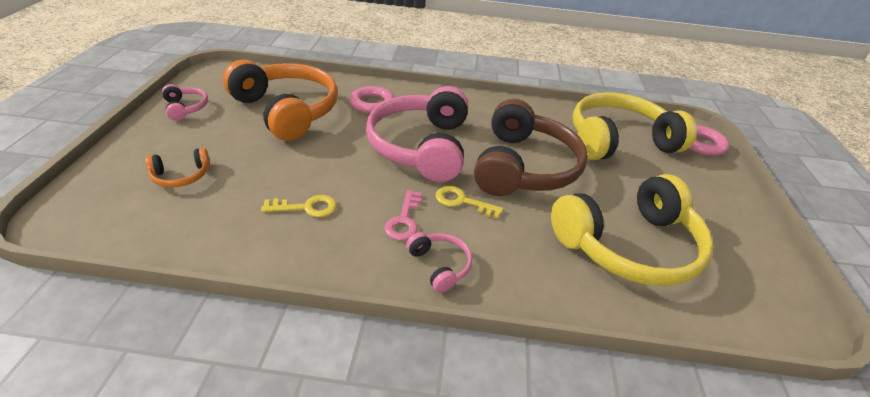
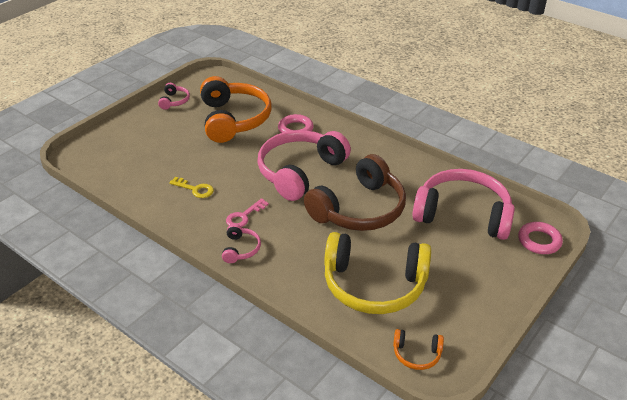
camera: 35 degrees right, 0 degrees up
(181, 176) = (143, 147): orange headphones -> orange headphones (416, 354)
(462, 201) = (291, 217): yellow key -> none
(618, 141) = (462, 214): yellow headphones -> pink headphones

